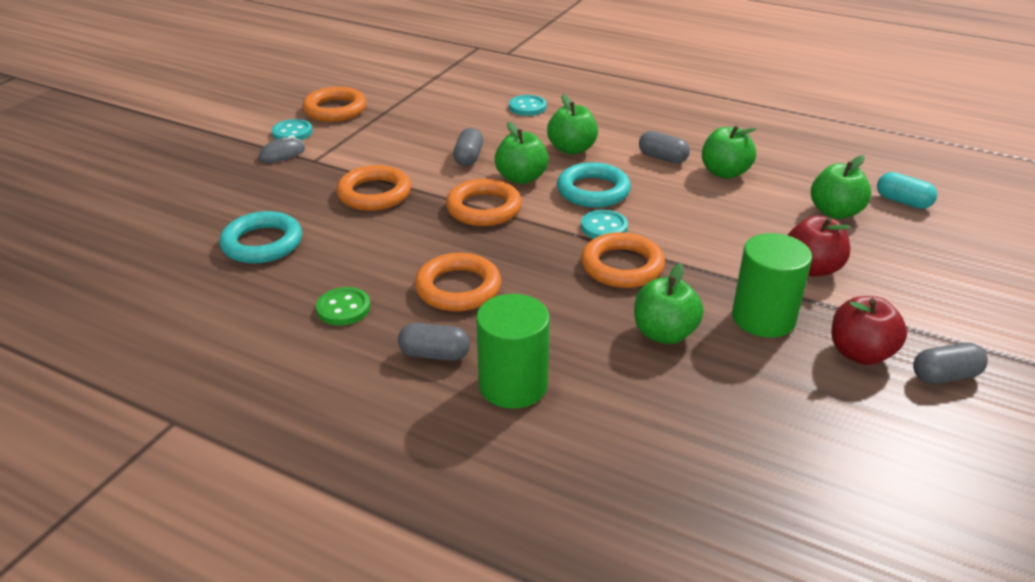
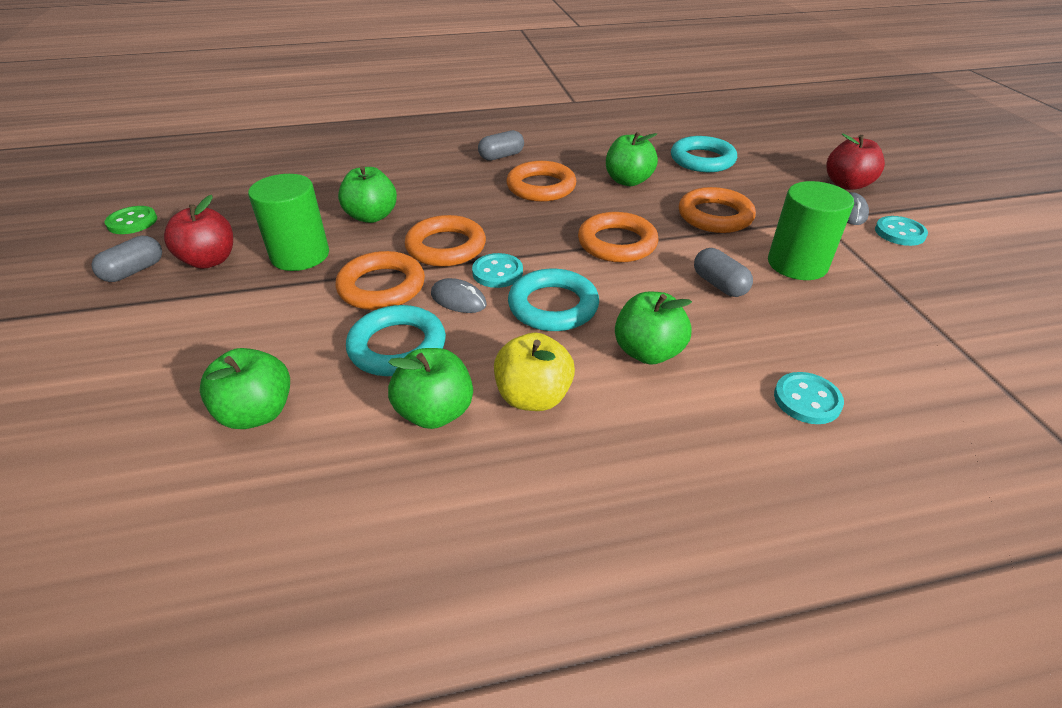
camera: 140 degrees right, 5 degrees up
(335, 110) = (943, 275): orange ring -> orange ring (382, 287)
(343, 308) = (586, 153): green button -> green button (132, 222)
(513, 385) = (440, 161): green cylinder -> green cylinder (797, 264)
(521, 178) = (636, 287): green apple -> green apple (628, 181)
(654, 221) = (458, 299): none -> grey mouse
(662, 158) = (533, 397): grey capsule -> yellow apple
(723, 211) = (397, 346): none -> turquoise ring
(812, 268) = (268, 319): red apple -> red apple (847, 184)
(903, 202) = (152, 489): turquoise capsule -> none

